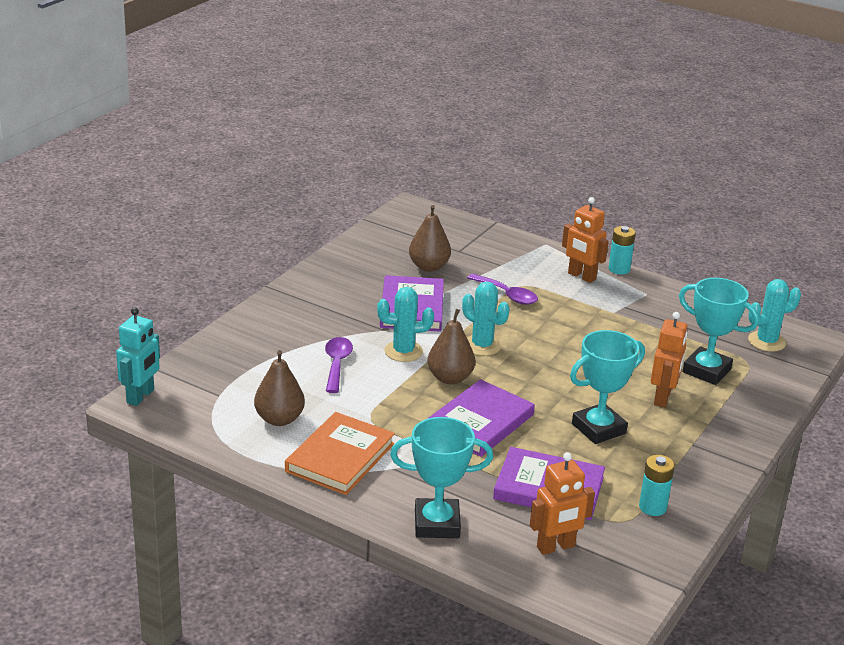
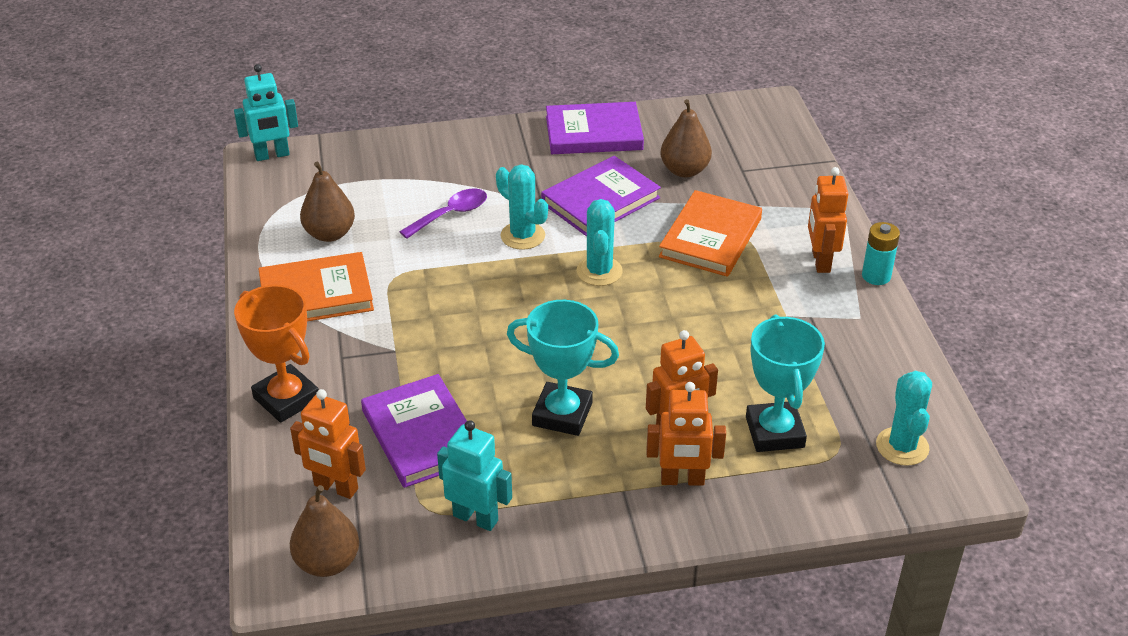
camera: 50 degrees right, 10 degrees up
(437, 524) = (286, 399): turquoise trophy -> orange trophy
(450, 378) = (518, 283): brown pear -> brown pear (327, 562)
(480, 422) = (472, 338): purple book -> purple book (594, 133)
(507, 295) = (710, 238): purple spoon -> orange book
(652, 507) = (476, 518): turquoise battery -> turquoise robot
(709, 420) = (682, 480): none -> orange robot
(766, 341) = (902, 446): turquoise cactus -> turquoise cactus turned 60 degrees clockwise

